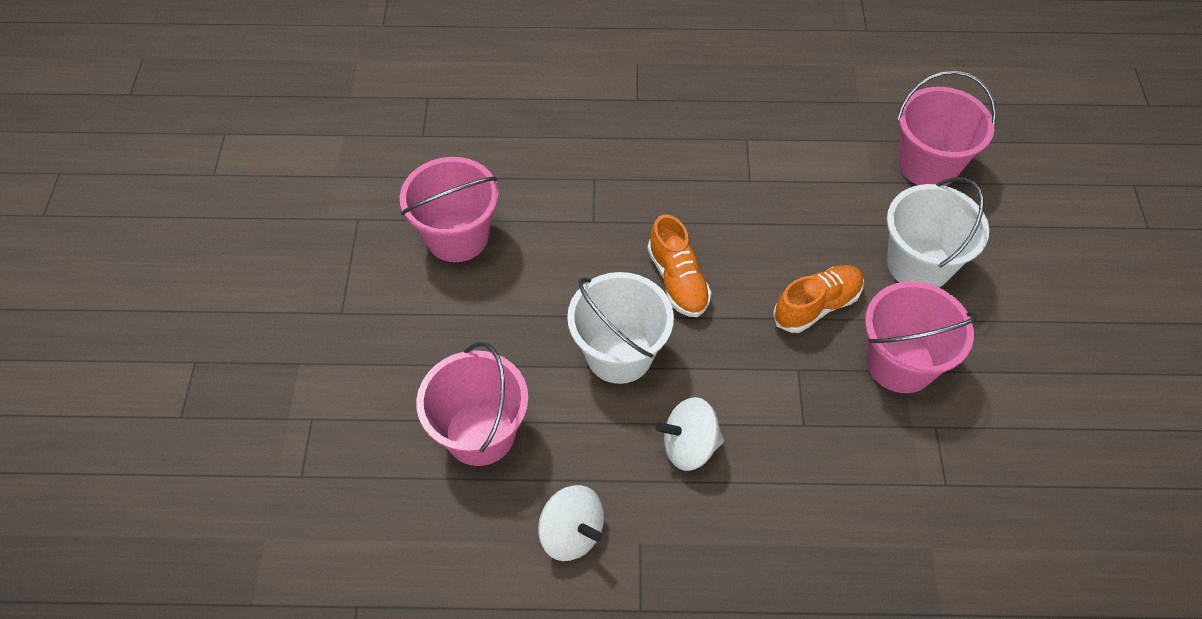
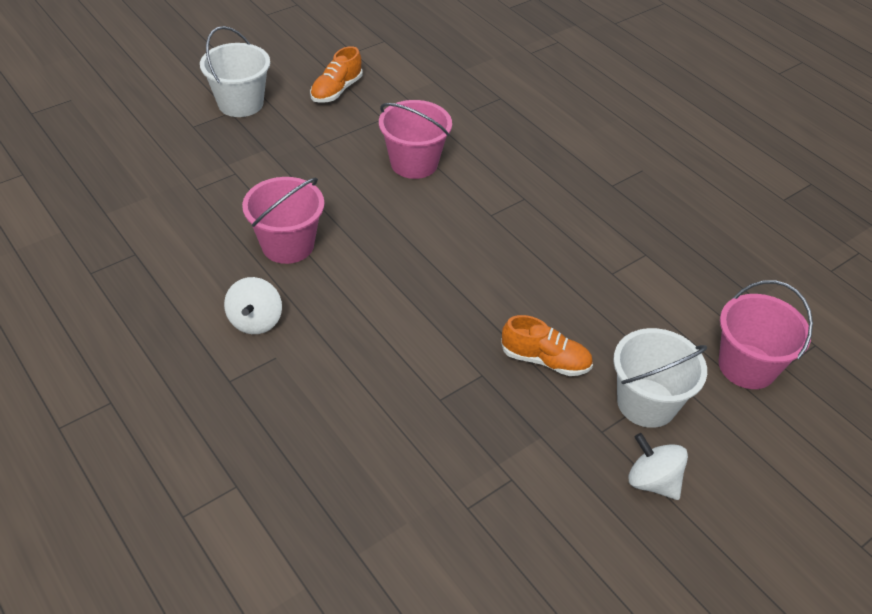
camera: 50 degrees right, 10 degrees down
(619, 354) = (403, 278): white bucket -> white bucket (240, 103)
(677, 280) = (489, 277): orange shoe -> orange shoe (336, 90)
(689, 446) = (367, 346): white spinning top -> white spinning top (652, 481)
(900, 363) = (546, 432): pink bucket -> none

